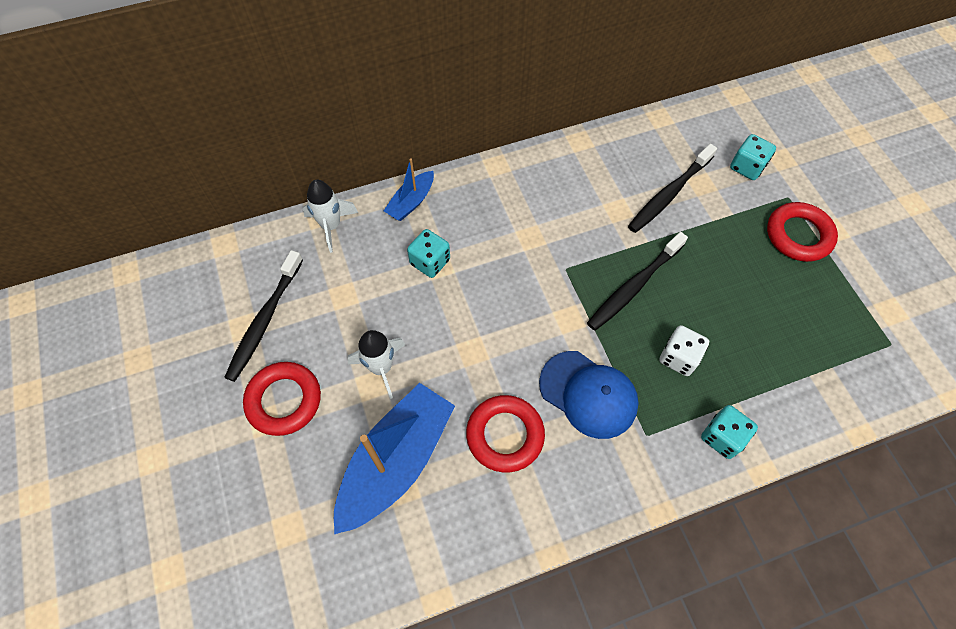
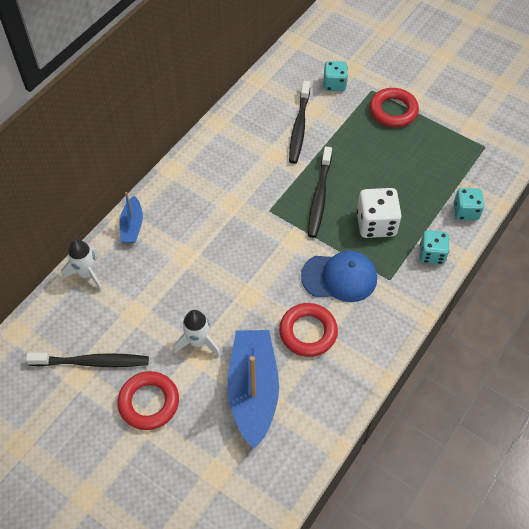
camera: 35 degrees left, 5 degrees down
(265, 320) = (91, 362): black toothbrush -> black toothbrush turned 75 degrees counterclockwise
(430, 262) = (177, 257): turquoise dice -> turquoise dice (465, 211)
(679, 357) = (376, 224): white dice -> white dice, size x1.51

